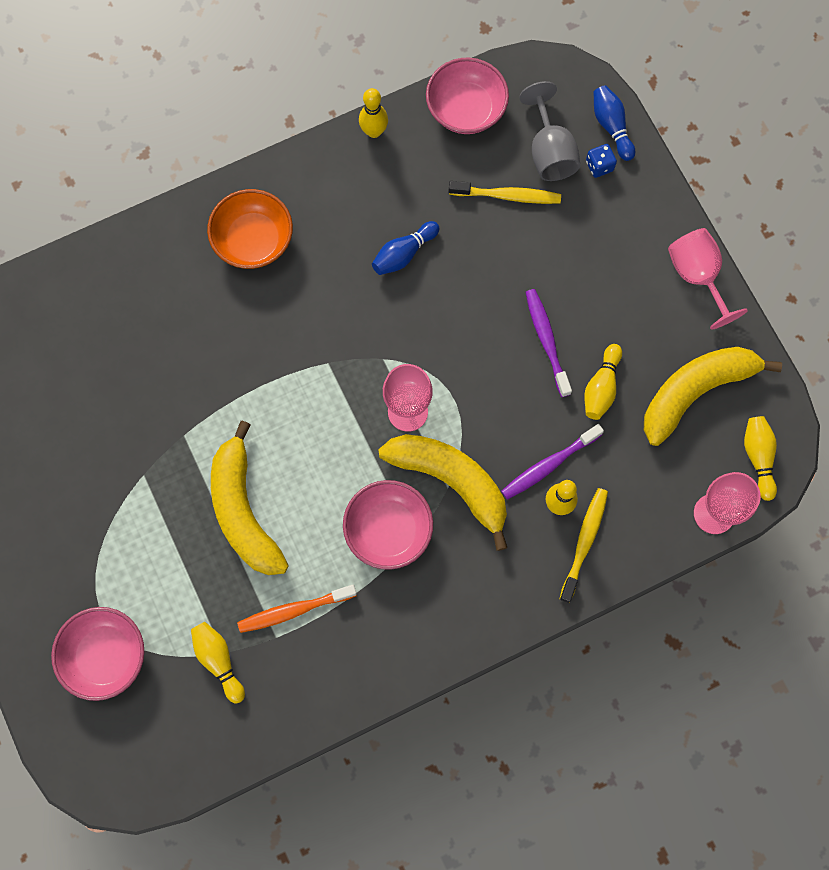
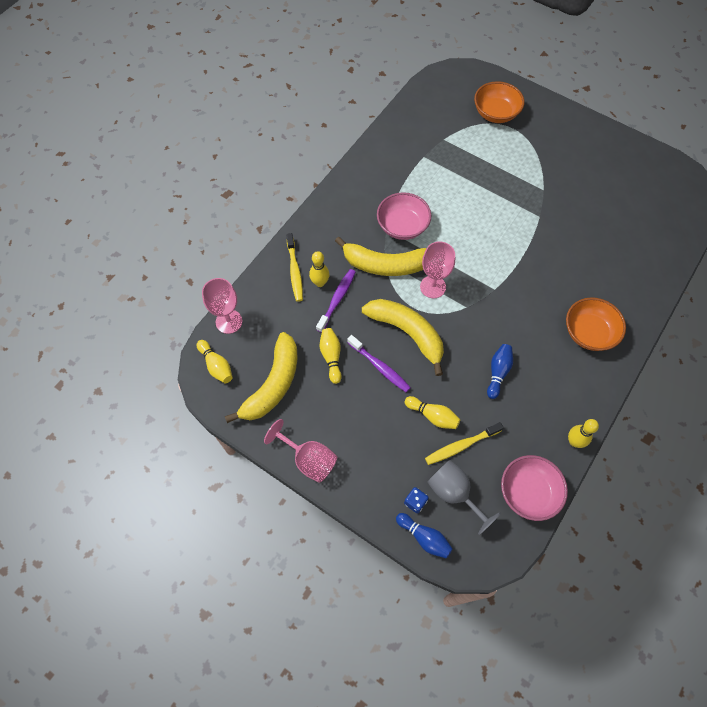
camera: 150 degrees right, 10 degrees down
(105, 656) = (495, 113): pink bowl -> orange bowl
(219, 660) = (443, 135): yellow bowling pin -> yellow bowling pin (432, 416)
(244, 510) = (481, 199): yellow banana -> yellow banana (407, 333)
(294, 610) = (423, 170): orange toothbrush -> none

